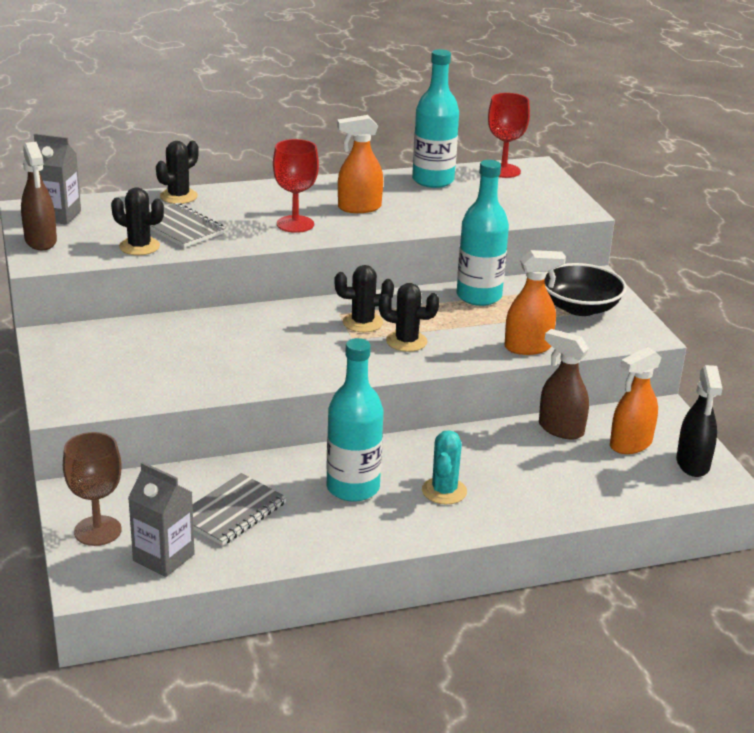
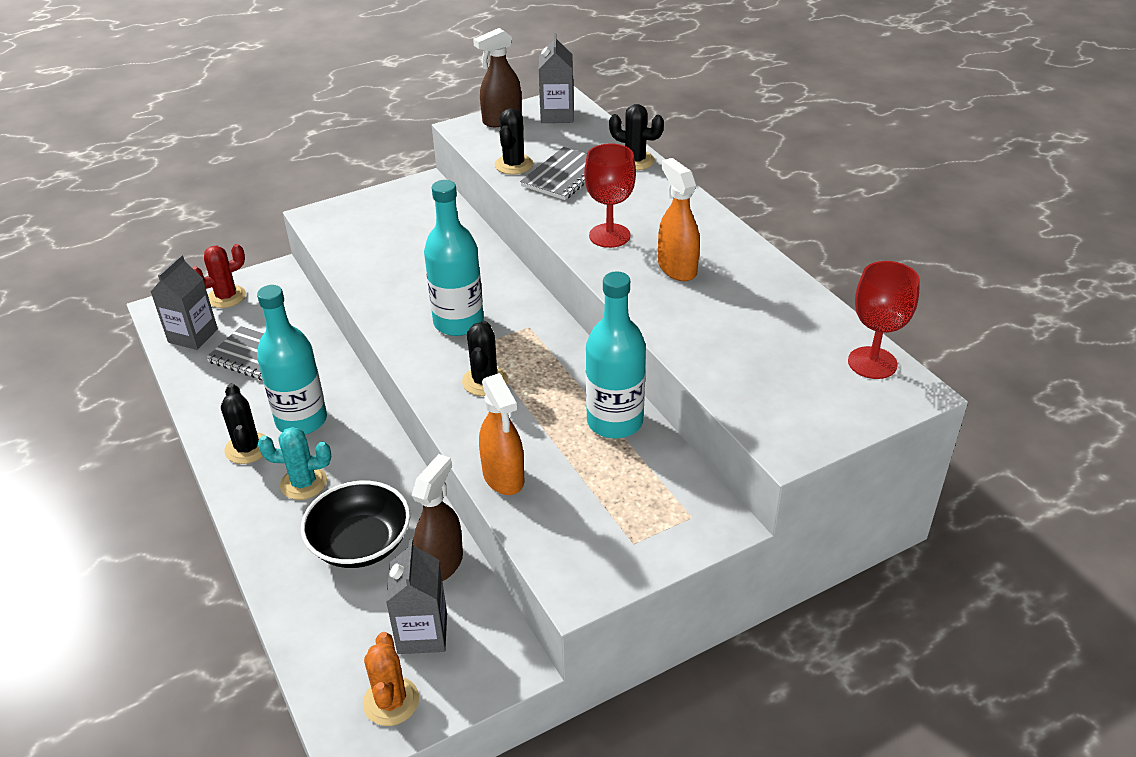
camera: 80 degrees right, 10 degrees up
(97, 531) = (226, 297): brown goblet -> red cactus
(362, 323) = (514, 345): black cactus -> black cactus (247, 448)
(433, 180) = (794, 309): turquoise bottle -> turquoise bottle (458, 322)
(580, 307) = (626, 515): black bowl -> black bowl (360, 543)
(630, 444) = (422, 633): orange spray bottle -> grey carton
(692, 464) = (391, 701): black spray bottle -> orange cactus

